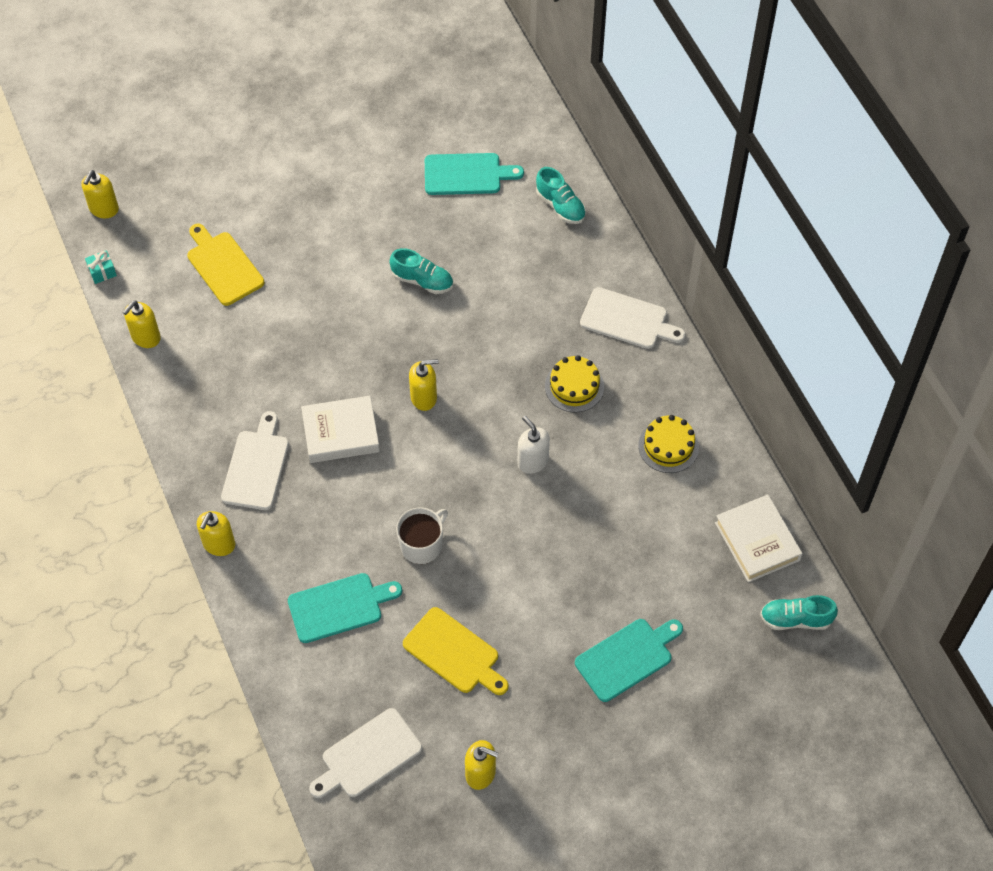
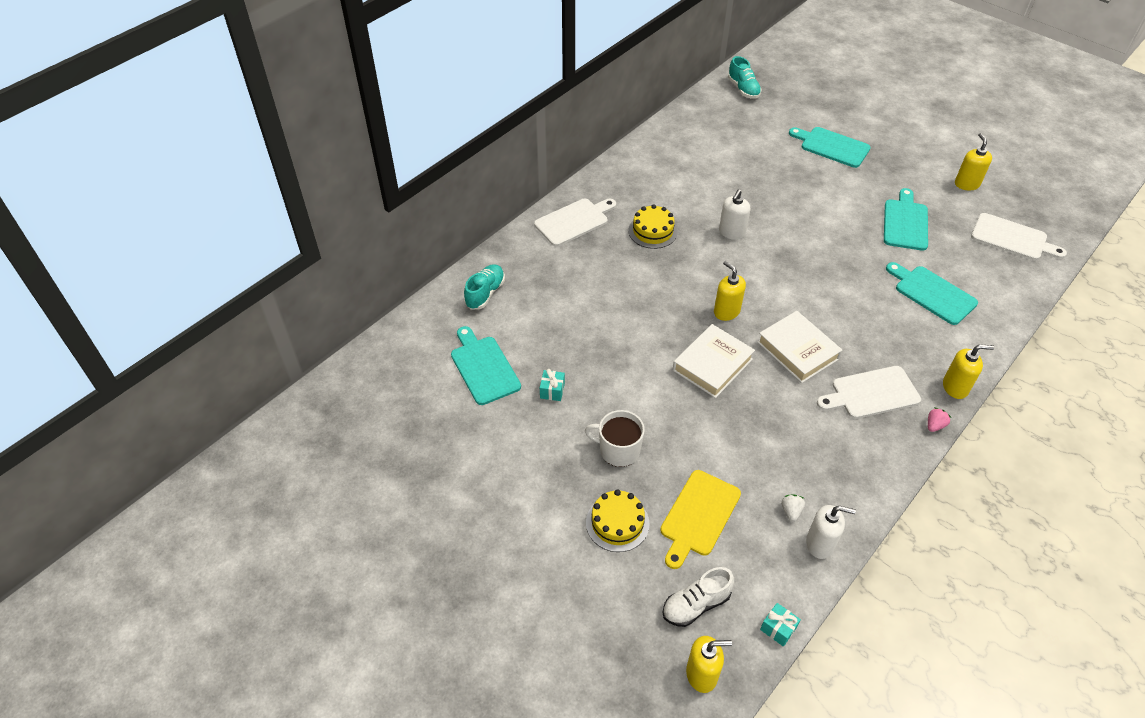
camera: 115 degrees left, 10 degrees down
(145, 337) = (820, 544): yellow soap dispenser -> white soap dispenser
(154, 229) = (696, 604): none -> white shoe
(185, 333) = (791, 511): none -> white strawberry
(192, 496) = (934, 425): none -> pink strawberry
(410, 215) = (552, 391): none -> turquoise gift
(422, 280) = (616, 355): turquoise shoe -> none
(422, 545) = (846, 267): white mug -> white mug (618, 450)
(454, 653) = (905, 222): yellow cutting board -> turquoise cutting board
(627, 320) = (574, 221): white cutting board -> white cutting board turned 60 degrees clockwise
(668, 446) = (666, 171): yellow cake -> yellow cake (617, 523)
(757, 541) = (704, 116): white book -> white book (712, 365)

